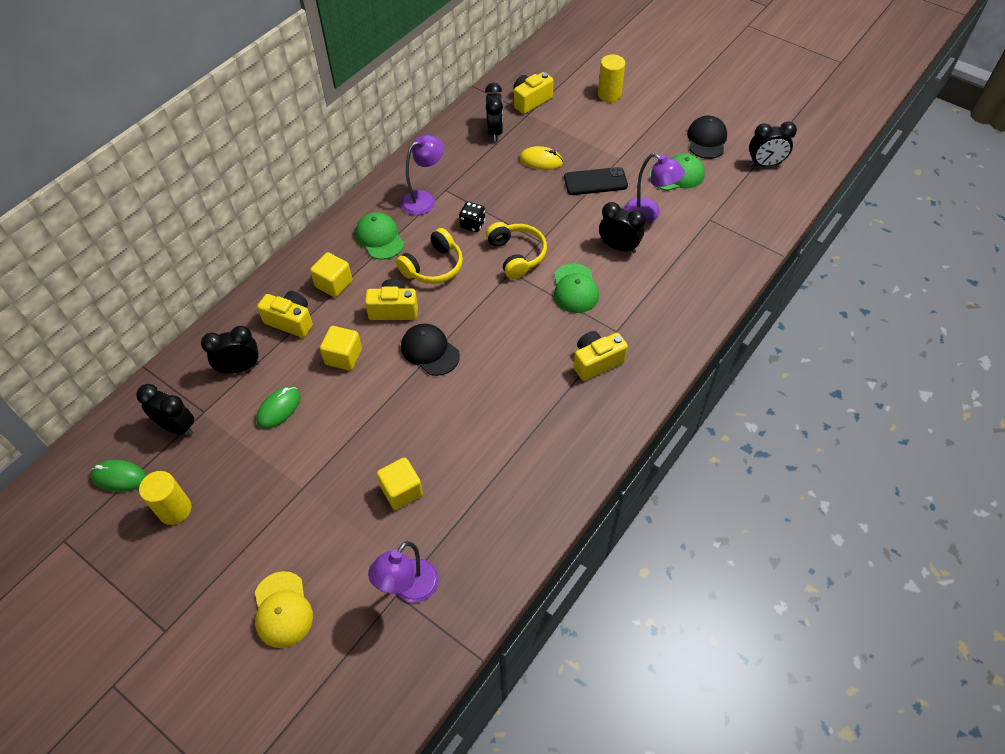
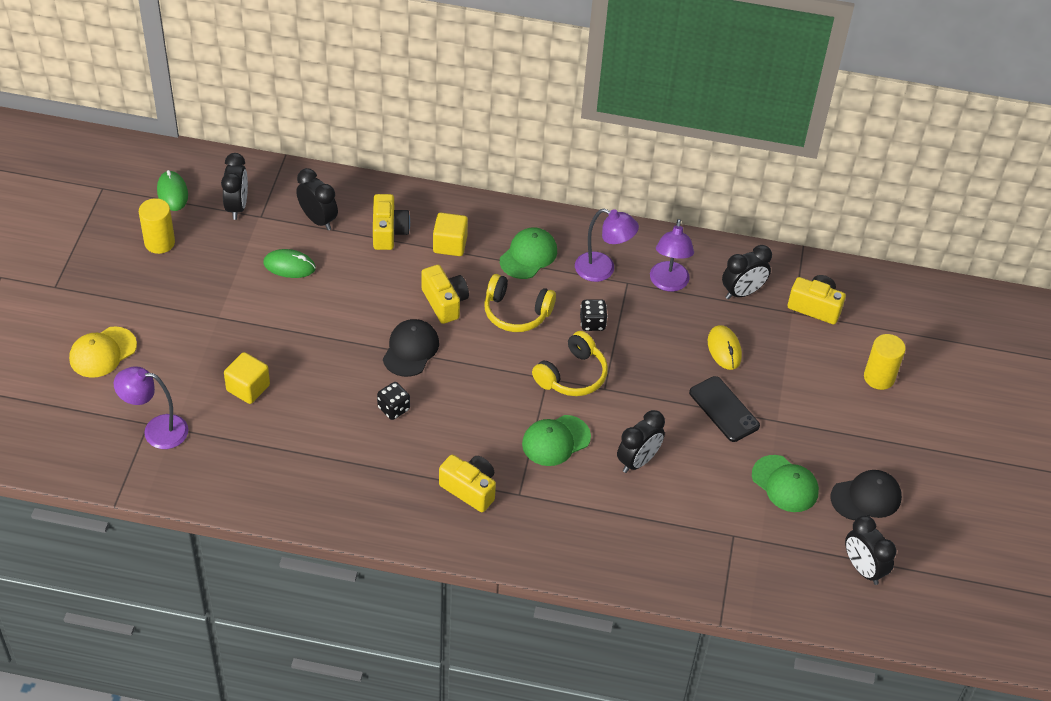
camera: 60 degrees right, 5 degrees down
(343, 357) = (369, 287): yellow cube -> none
(486, 385) = (393, 408): none -> black dice
(619, 247) = (638, 461): black clock -> black clock turned 45 degrees clockwise
(649, 214) = (705, 474): purple lamp -> purple lamp (668, 283)

